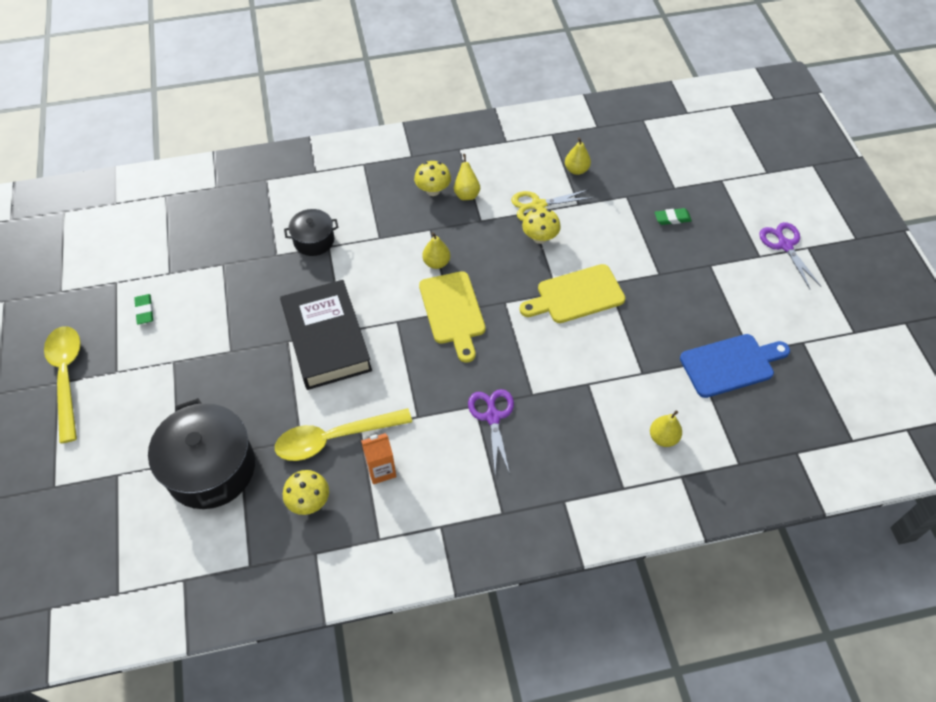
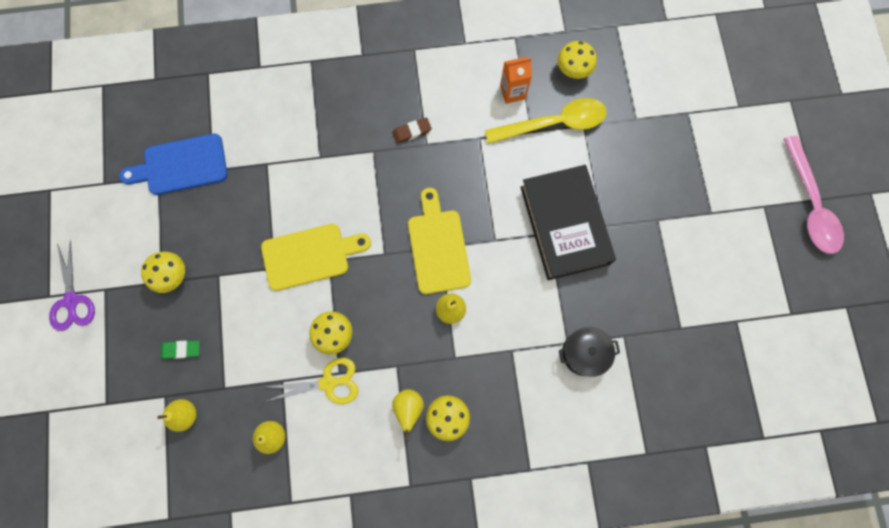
camera: 175 degrees left, 20 degrees up
(67, 376) = (810, 205): yellow spoon -> pink spoon
(144, 311) = (752, 274): green eraser -> none
(211, 468) = (659, 105): black pot -> none
(492, 417) = (411, 132): purple scissors -> brown eraser
(663, 437) = (265, 101): yellow pear -> yellow pear (185, 414)
(701, 270) = (173, 276): none -> yellow mushroom

